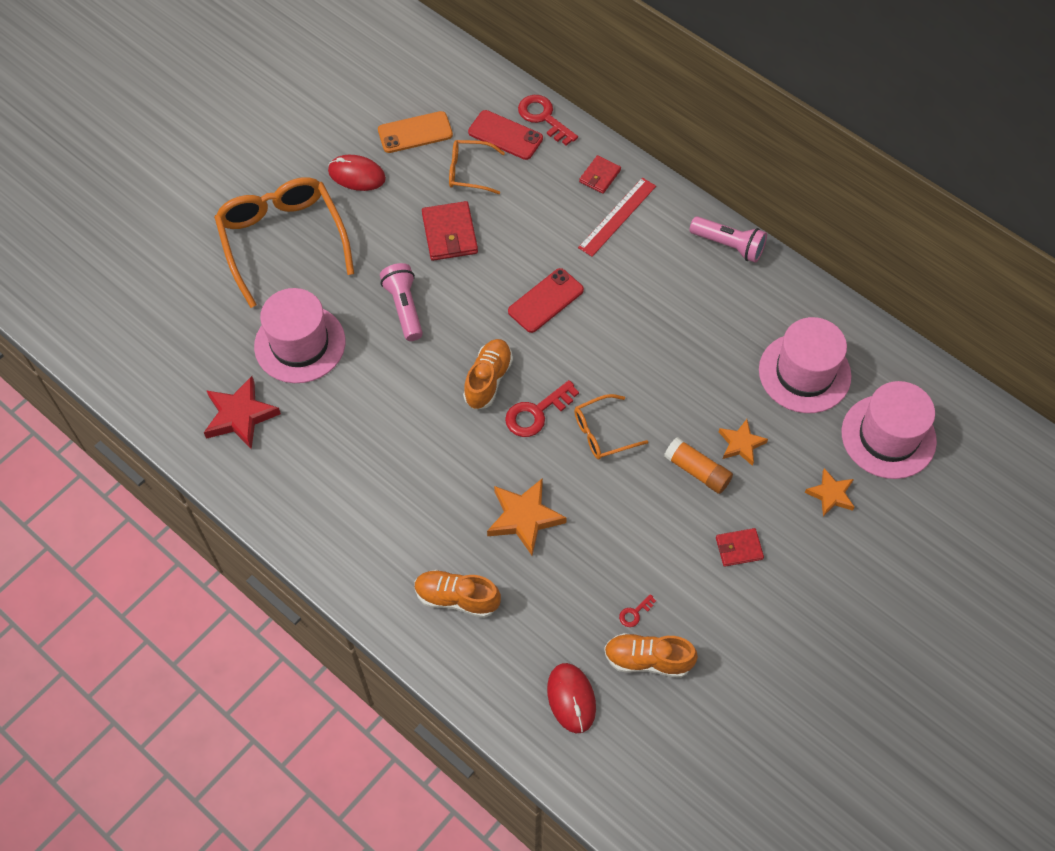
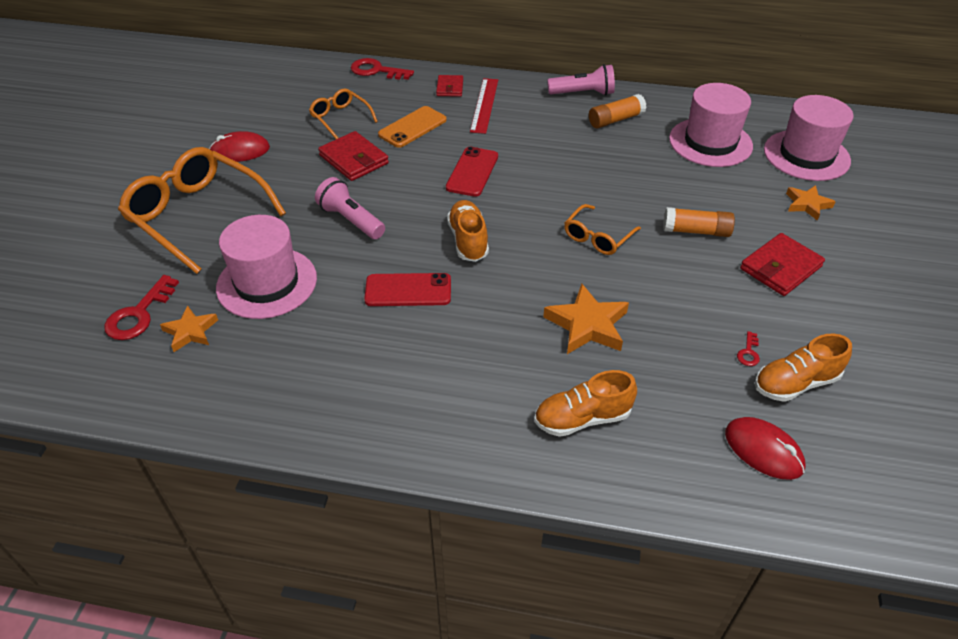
camera: 30 degrees left, 15 degrees down
(240, 416) = (241, 364): red star -> none
(415, 132) = (274, 110): orange phone -> orange phone (412, 127)
(469, 171) = (340, 118): orange glasses -> orange glasses turned 75 degrees clockwise
(505, 135) = (353, 89): red phone -> red phone (408, 290)
(536, 413) = (530, 246): red key -> red key (139, 314)
(733, 298) = (615, 120): none -> orange glue stick
(739, 548) = (780, 268): red wallet -> red wallet, size x1.64
(741, 444) = (711, 201): orange star -> orange star (190, 331)

